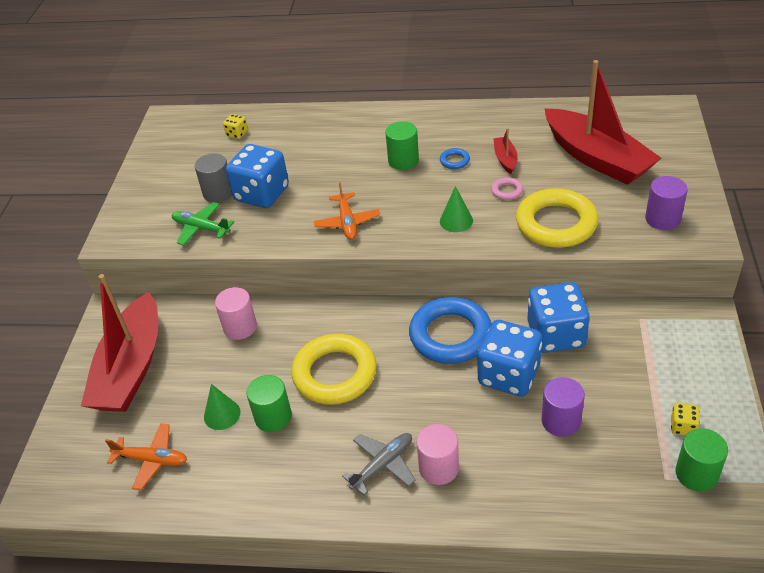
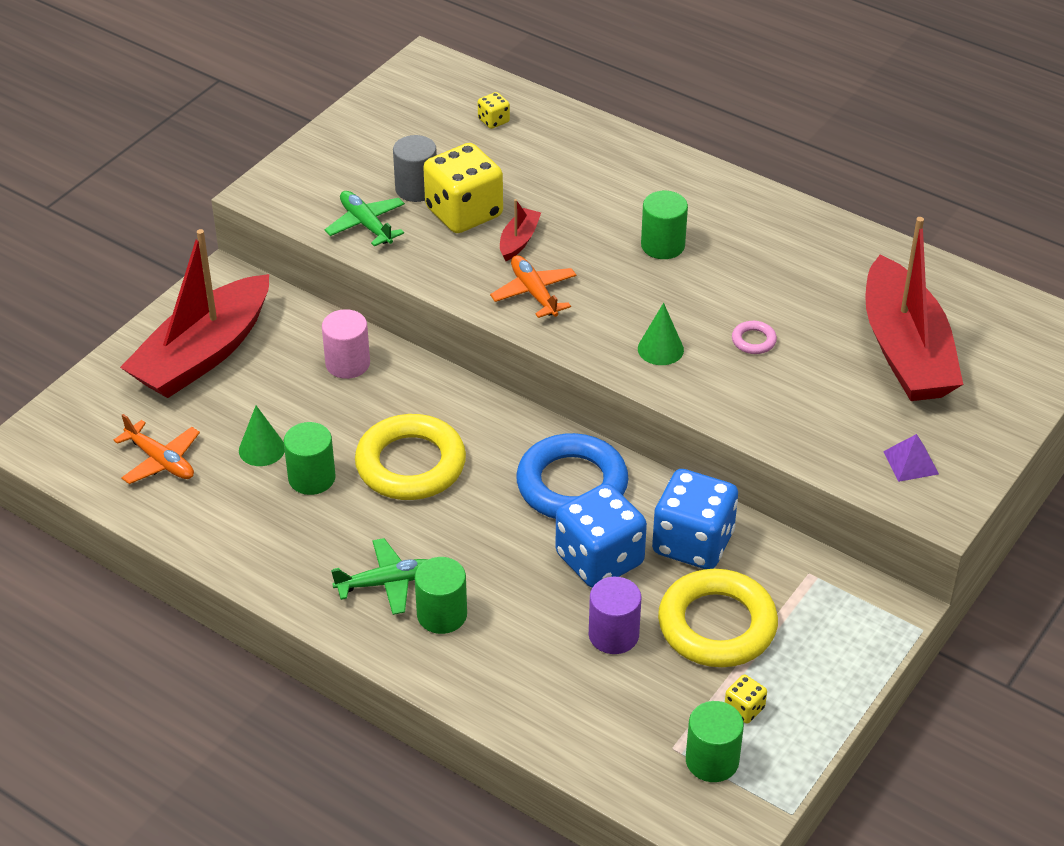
camera: 25 degrees right, 0 degrees up
(261, 194) = (464, 213): blue dice -> yellow dice
(347, 222) = (534, 293): orange plane -> orange plane turned 135 degrees clockwise
(383, 465) = (387, 582): grey plane -> green plane
(438, 468) = (442, 615): pink cylinder -> green cylinder
(454, 161) = (725, 274): blue ring -> none
(505, 159) = (789, 300): red boat -> red boat (519, 240)
(556, 224) = (775, 407): yellow ring -> yellow ring (717, 625)
(662, 219) = (911, 462): purple cylinder -> purple pyramid

